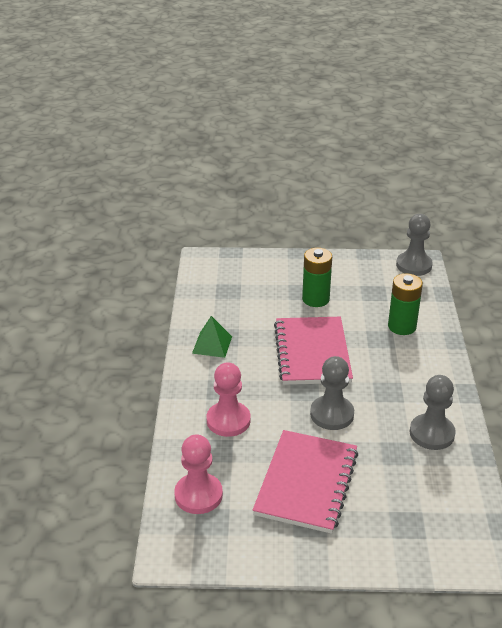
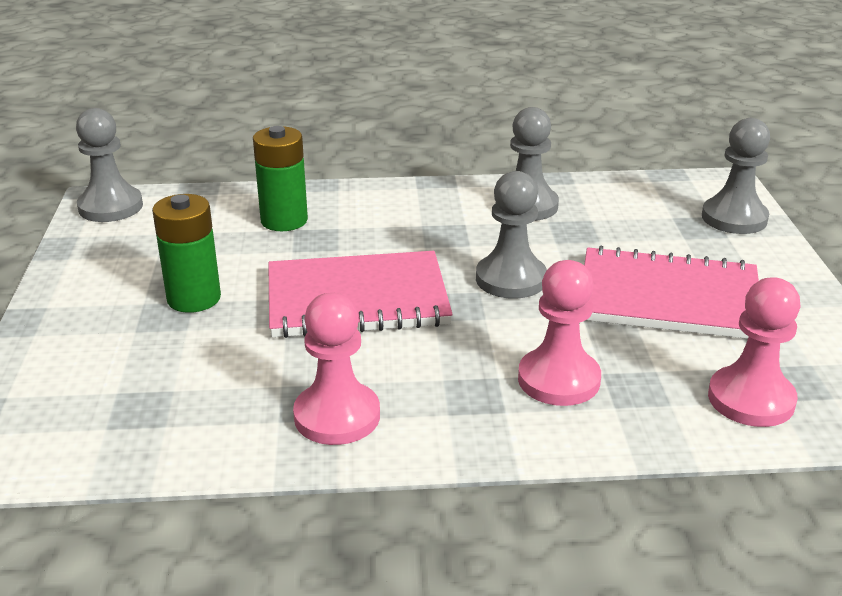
camera: 95 degrees left, 5 degrees down
(212, 344) = (337, 416): green pyramid -> pink pawn
(422, 549) = (734, 218): none -> grey pawn

